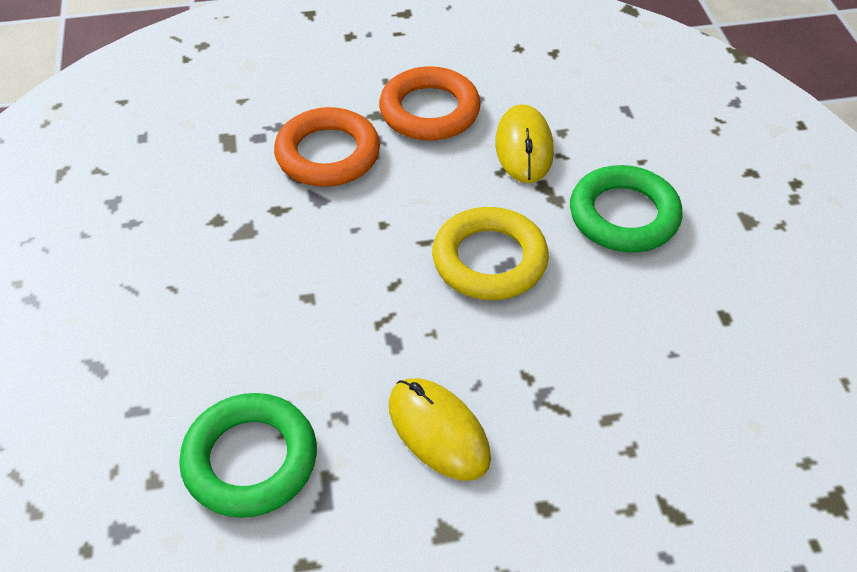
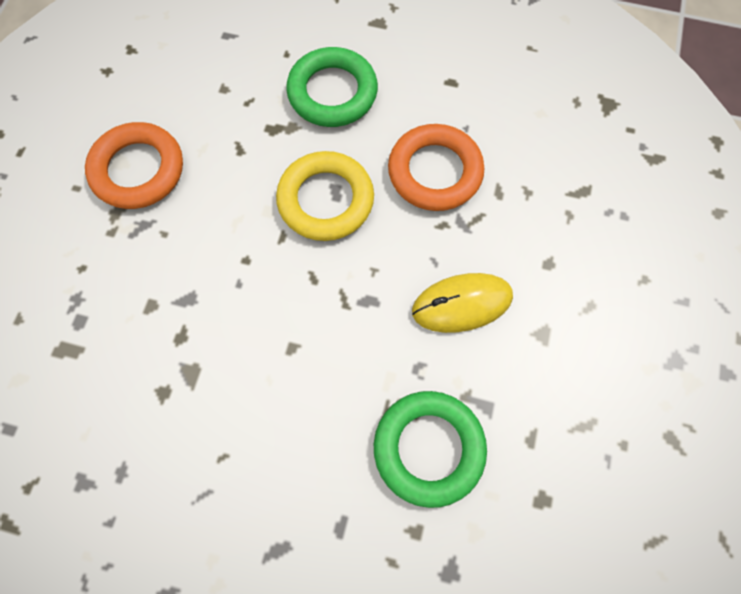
camera: 65 degrees left, 20 degrees up
(328, 154) = (139, 271): orange ring -> orange ring (435, 172)
(524, 147) = (224, 122): yellow mouse -> none

